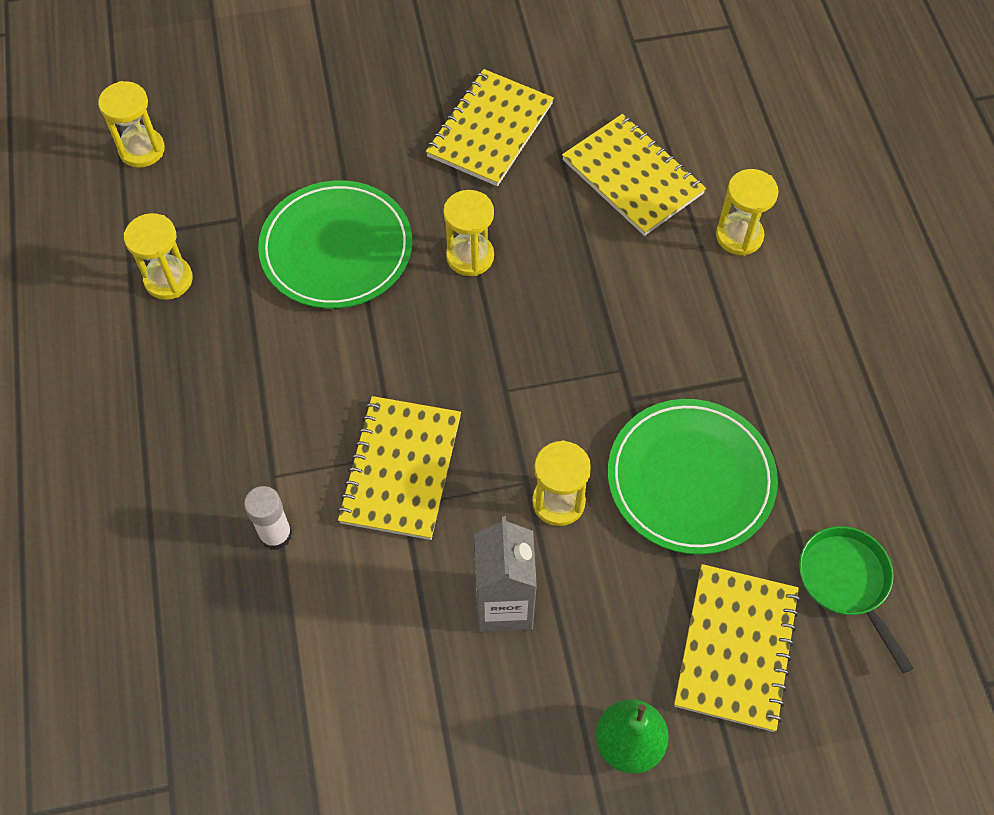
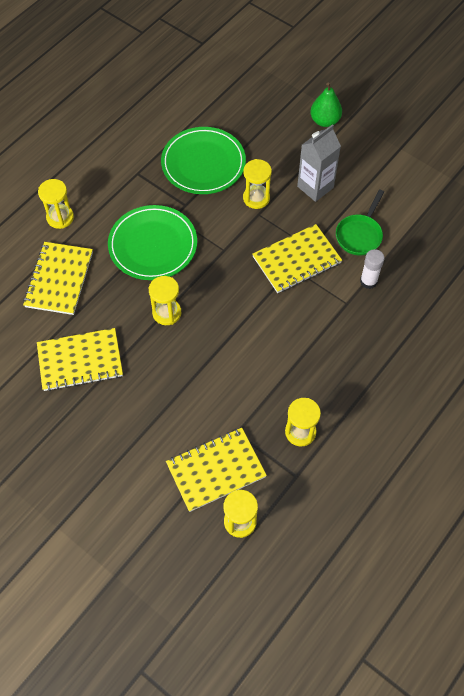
camera: 130 degrees left, 0 degrees up
(336, 249) = (214, 372): green plate -> green plate (153, 245)
(736, 648) = (259, 112): yellow notebook -> yellow notebook (216, 470)
(846, 582) = (201, 96): green pan -> green pan (360, 235)

